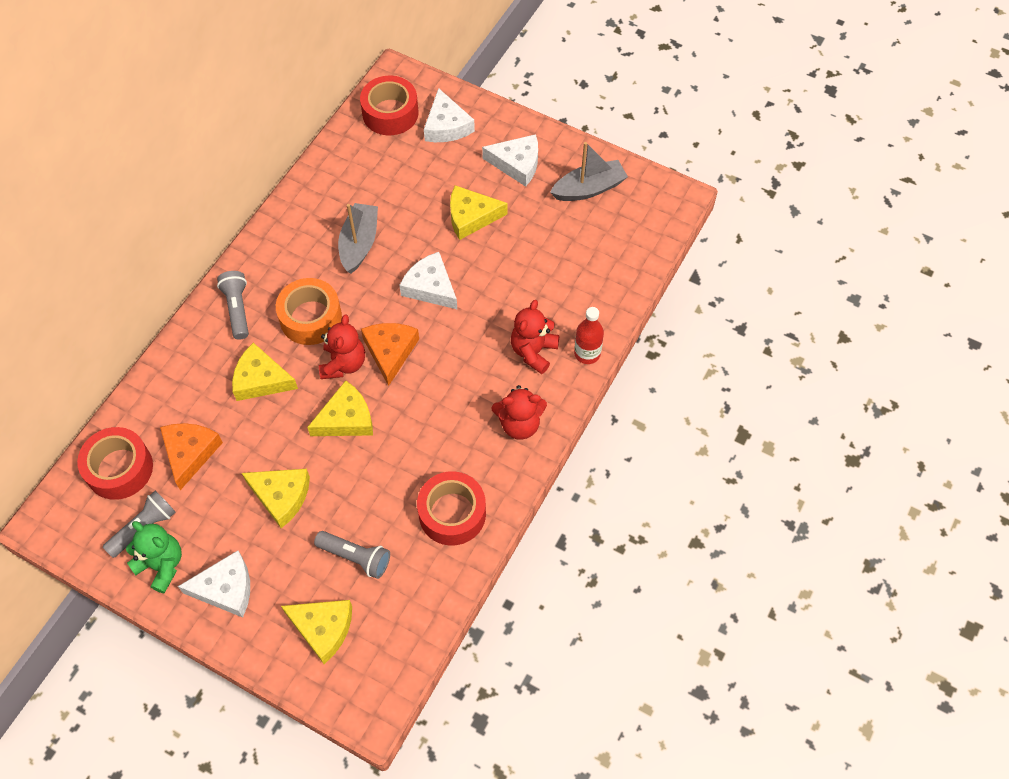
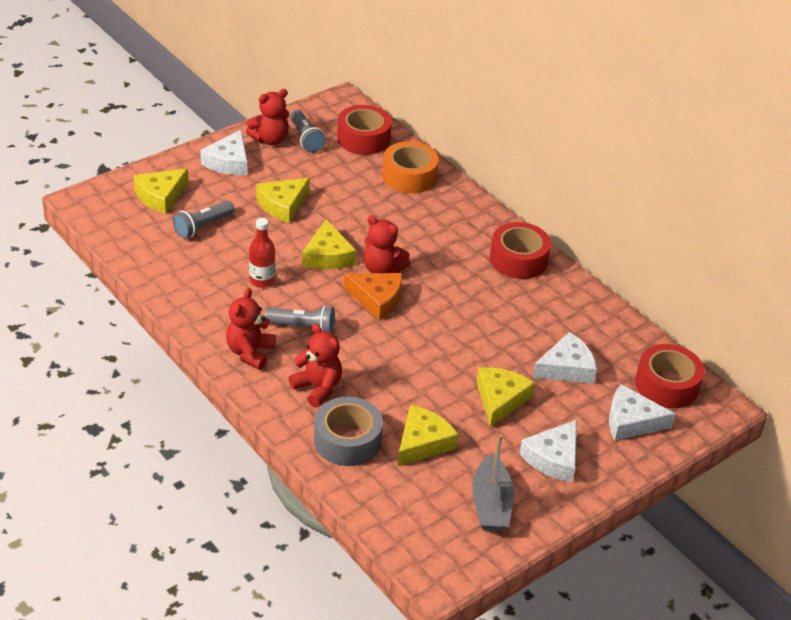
camera: 110 degrees right, 20 degrees down
(161, 565) = (270, 139): green teddy bear -> red teddy bear
(190, 453) = (353, 172): orange cheese -> none
(237, 309) = (475, 227): grey flashlight -> grey flashlight (303, 327)
(261, 379) = (396, 222): yellow cheese -> yellow cheese (422, 442)
(311, 318) = (441, 264): orange tape -> orange tape (409, 176)
(359, 243) = (507, 315): grey boat -> none
(430, 287) = (431, 345): white cheese -> white cheese (566, 368)
(452, 513) = (198, 286): red tape -> red tape (518, 259)
(581, 305) = (347, 440): none -> grey tape
(587, 353) = (291, 424): red bottle -> red bottle (262, 280)

